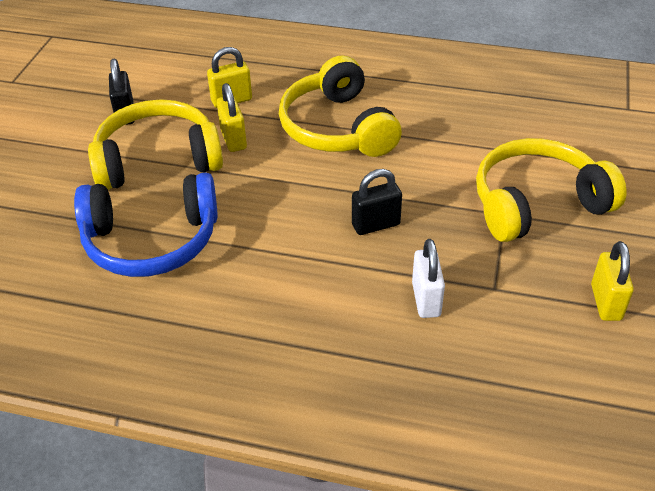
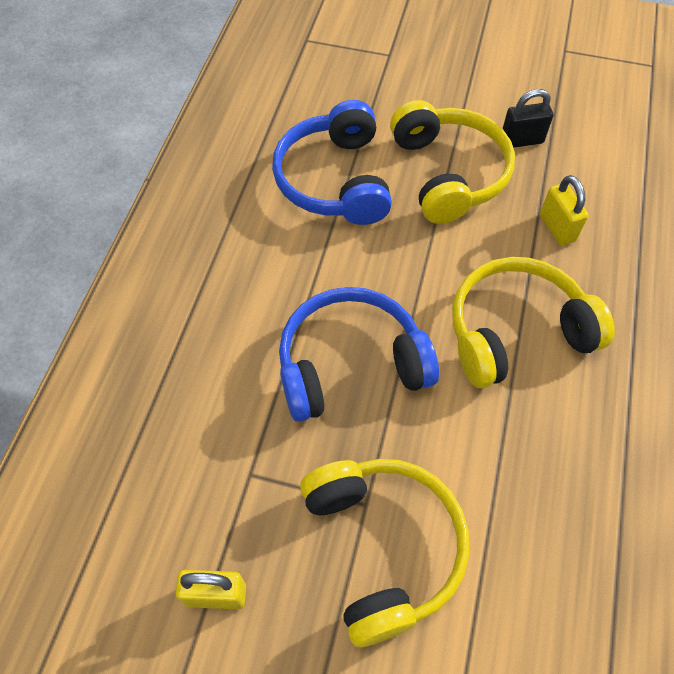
camera: 90 degrees right, 15 degrees up
(233, 139) = (486, 233): yellow padlock -> none
(376, 225) = (350, 364): black padlock -> blue headphones
(426, 299) = (240, 404): white padlock -> none

